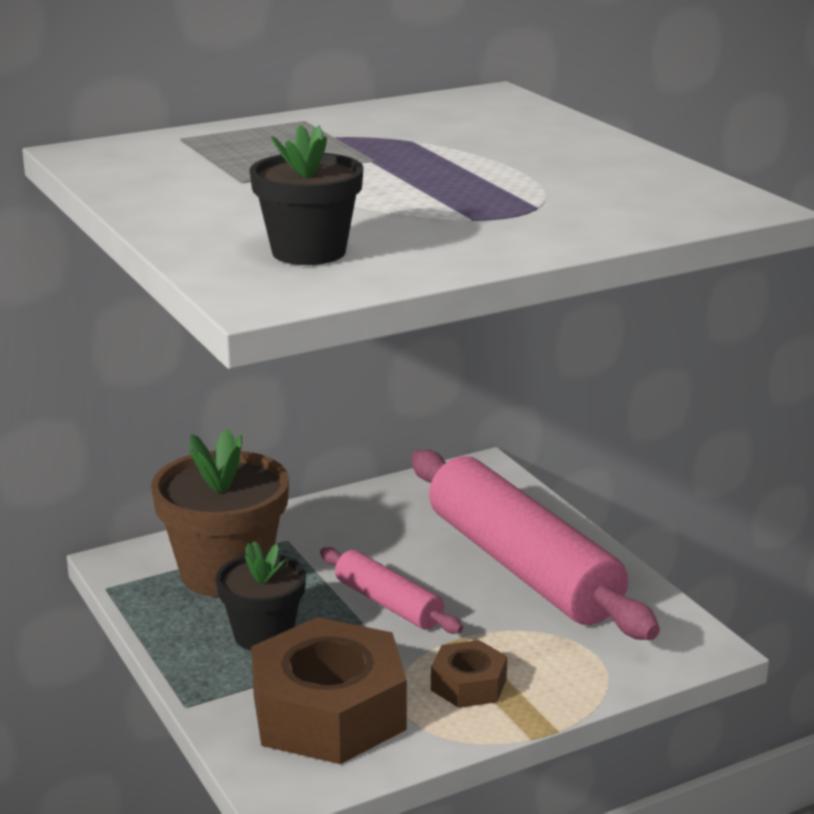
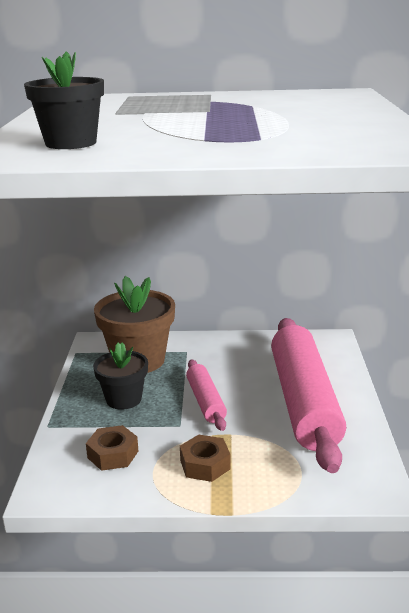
camera: 30 degrees right, 0 degrees up
(328, 712) = (113, 454): brown nut -> brown nut, size x0.49

